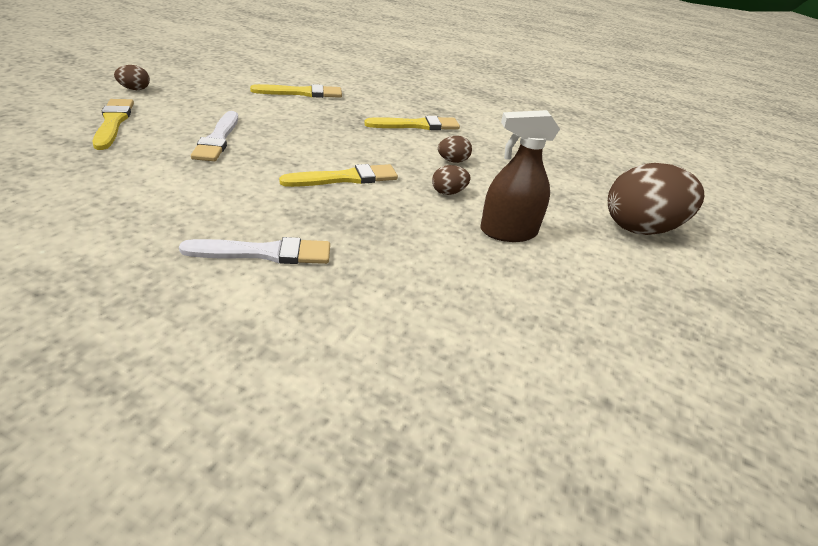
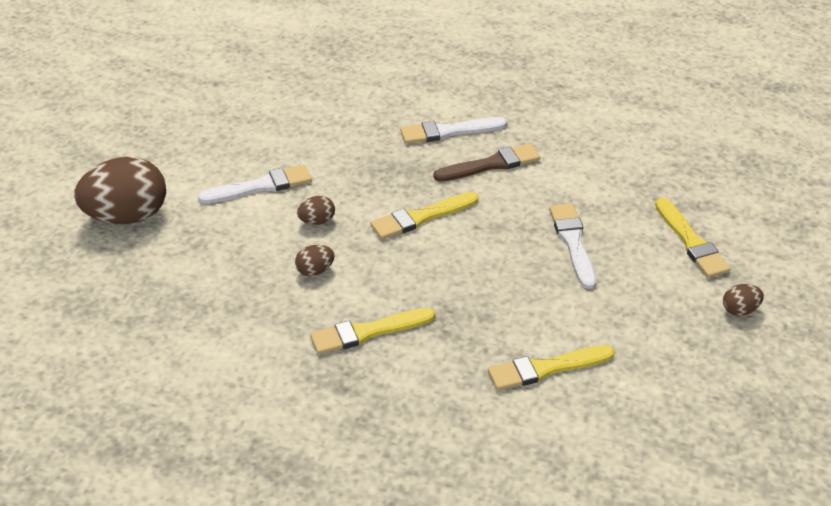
camera: 175 degrees right, 5 degrees up
(240, 208) = (491, 164): none -> brown brush
(508, 232) = (260, 186): brown spray bottle -> white brush

